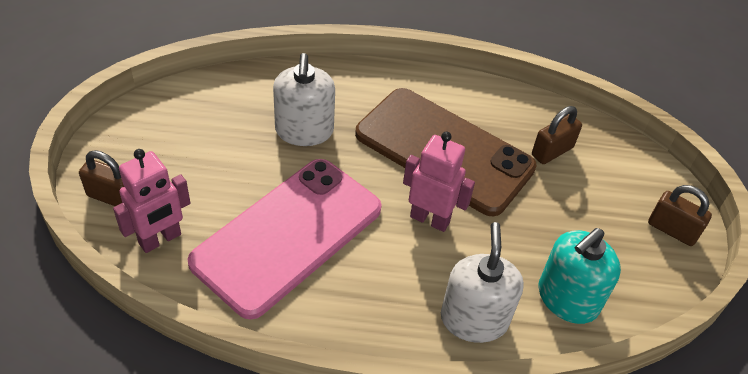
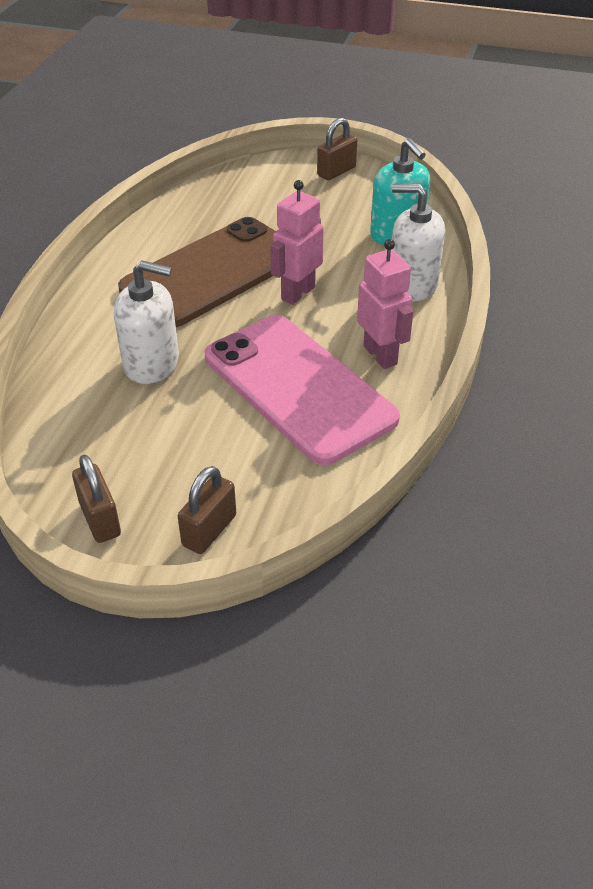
camera: 75 degrees left, 5 degrees down
(160, 239) = (284, 487): pink robot -> pink robot (380, 355)
(552, 151) = (233, 211): brown padlock -> brown padlock (100, 519)

